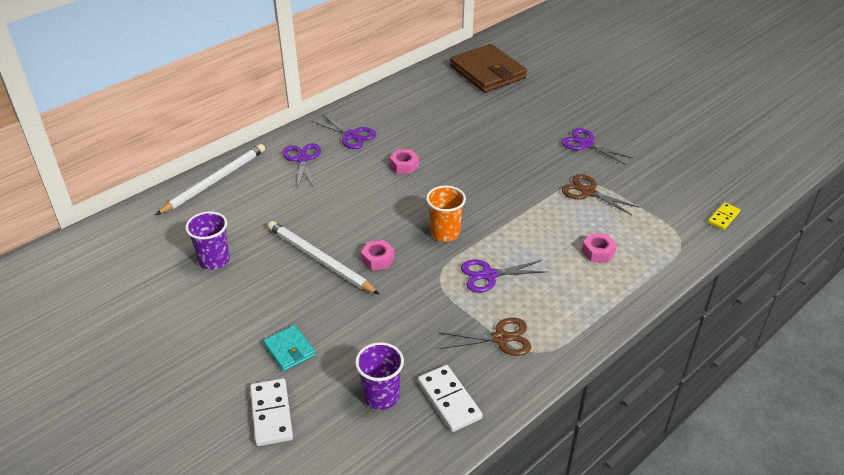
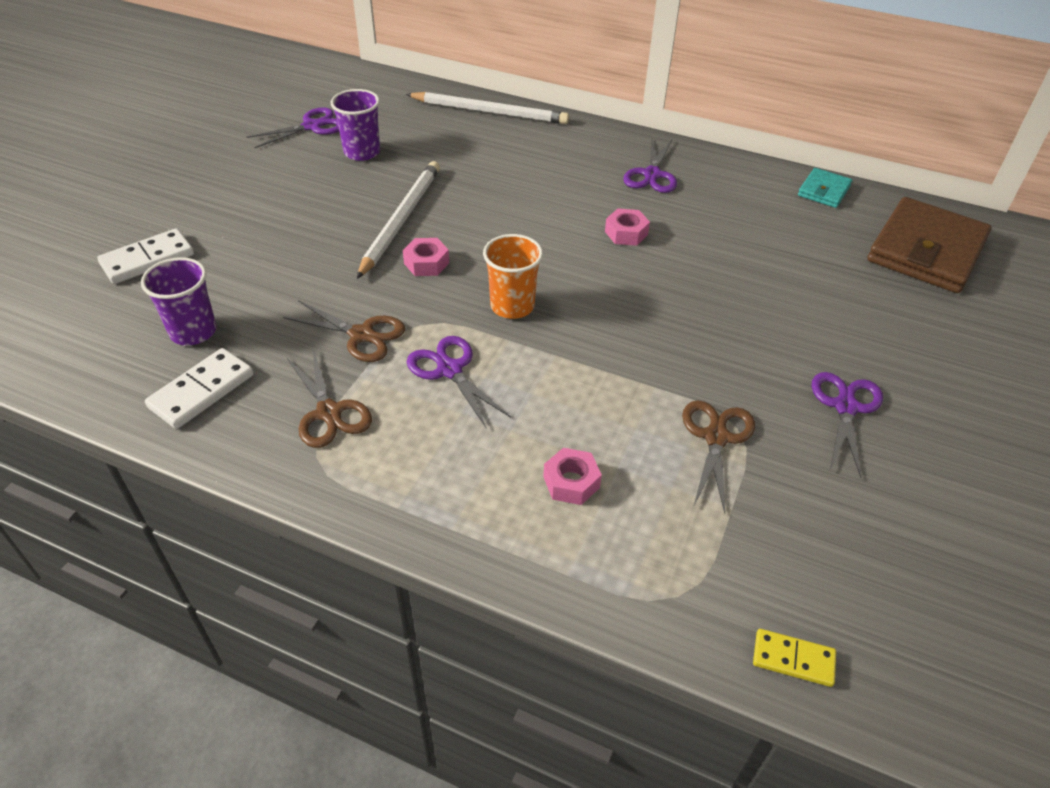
camera: 65 degrees right, 5 degrees up
(289, 350) = (245, 243): turquoise wallet -> turquoise wallet (824, 191)
(302, 159) = (573, 154): purple scissors -> purple scissors (312, 126)
(434, 307) = (361, 335): none -> brown scissors

